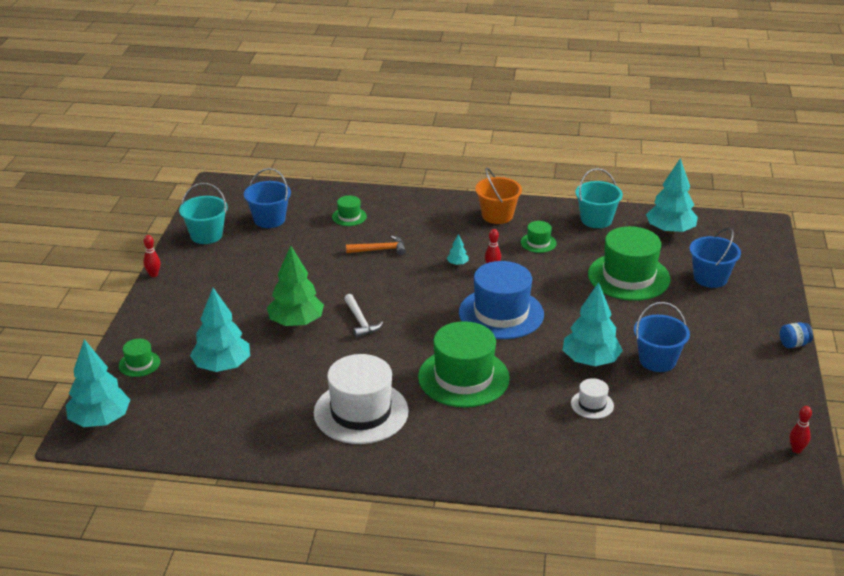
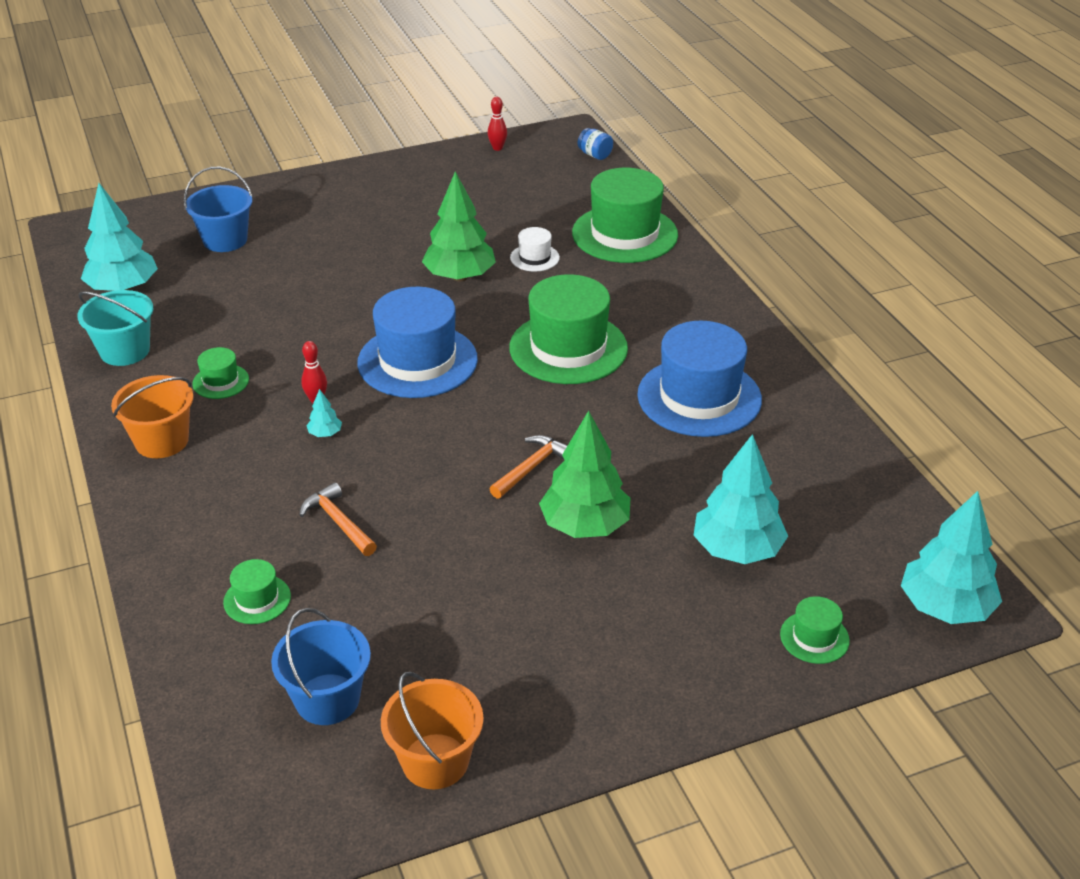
camera: 120 degrees left, 5 degrees up
(153, 275) = (605, 762): red bowling pin -> none
(206, 235) = (435, 761): turquoise bucket -> orange bucket
(360, 321) = (531, 467): white hammer -> orange hammer
(361, 412) = (699, 397): white hat -> blue hat
(590, 361) = (459, 277): turquoise tree -> green tree
(628, 277) = (261, 293): green hat -> green hat (624, 234)
(657, 360) = (422, 238): blue bucket -> none
(793, 344) = (325, 173): blue jar -> blue jar (595, 155)

